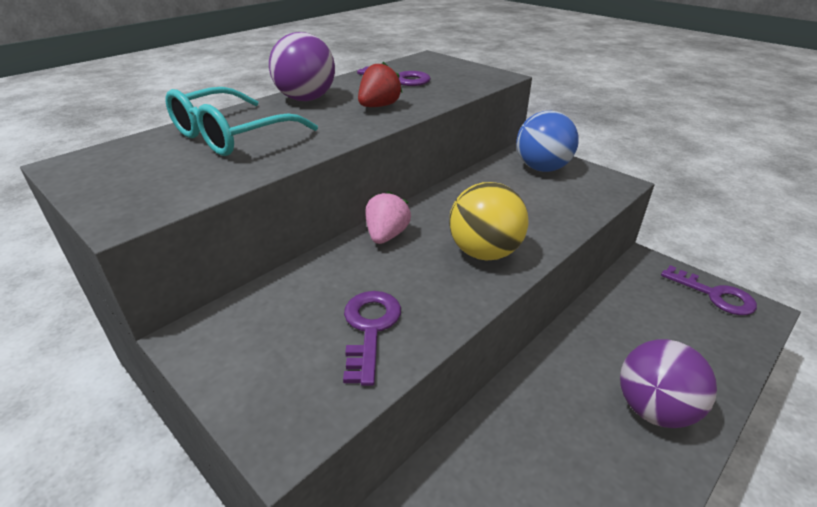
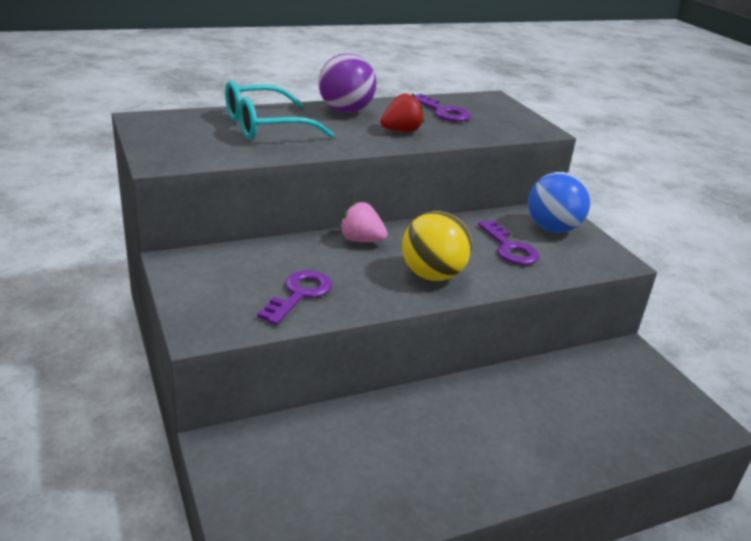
camera: 20 degrees right, 5 degrees down
(386, 235) = (361, 240): pink strawberry -> pink strawberry turned 105 degrees counterclockwise
(654, 409) = (524, 451): purple ball -> none
(715, 295) = (676, 399): purple key -> purple key (510, 248)

